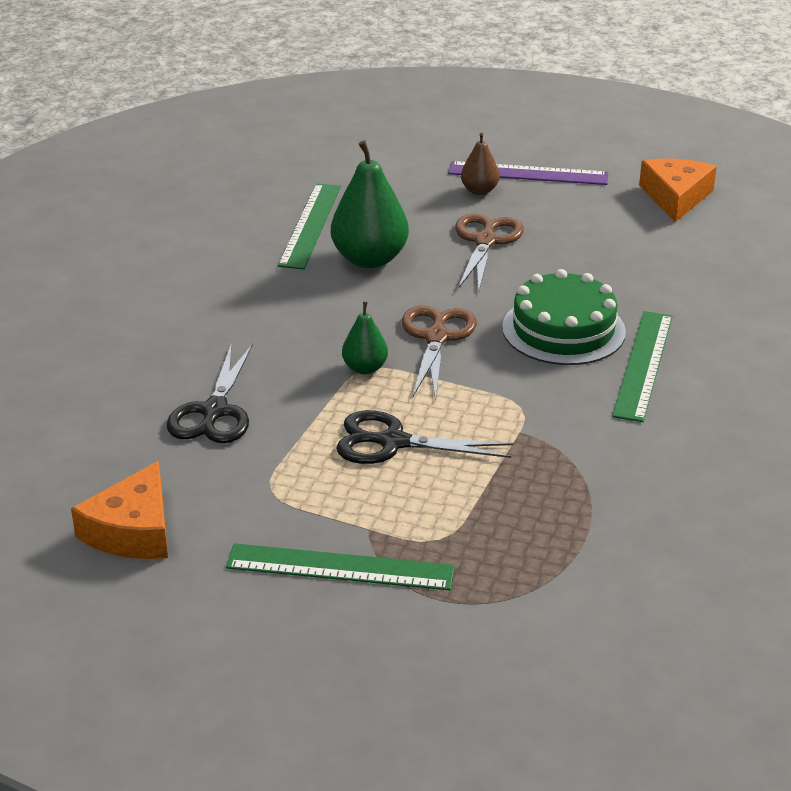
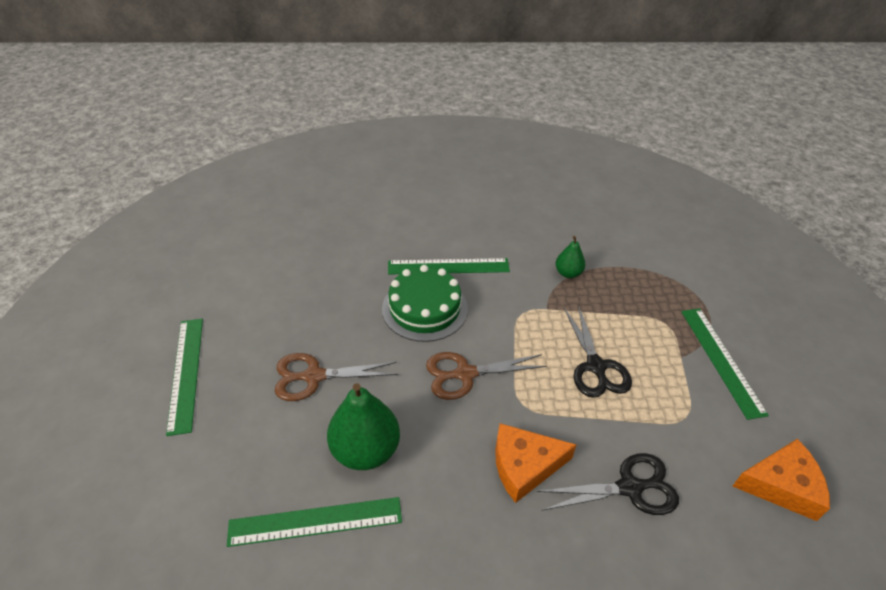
camera: 110 degrees left, 10 degrees up
(365, 368) = (523, 406): green pear -> green pear (568, 273)
(479, 191) = (223, 401): brown pear -> none
(528, 173) = (186, 373): purple ruler -> green ruler
(675, 197) = (219, 279): orange cheese -> orange cheese (524, 466)

